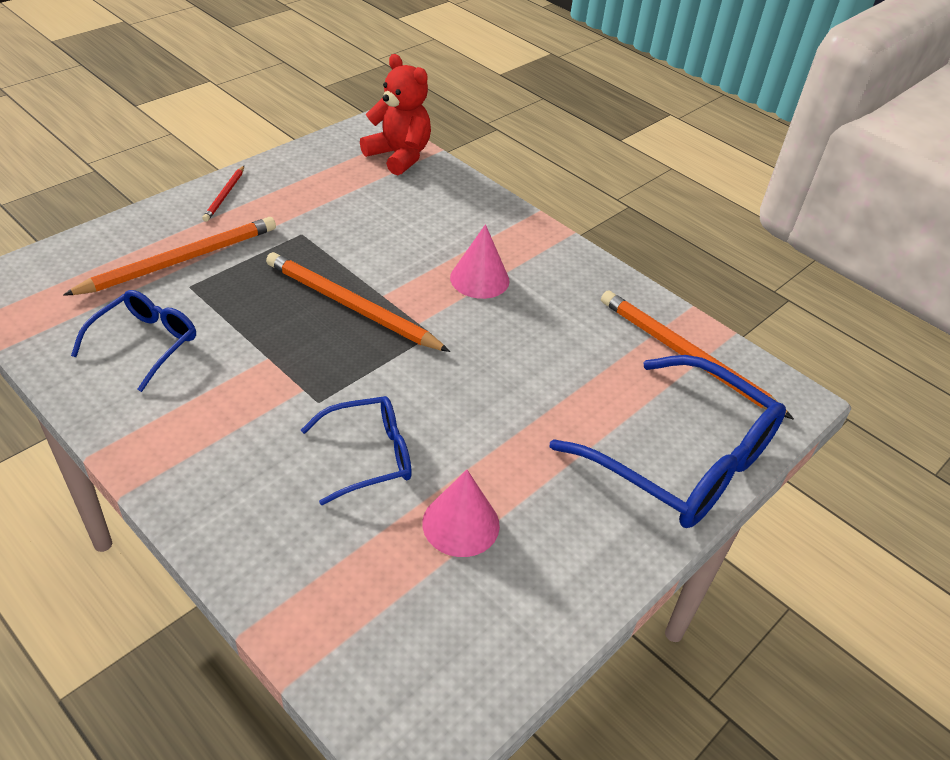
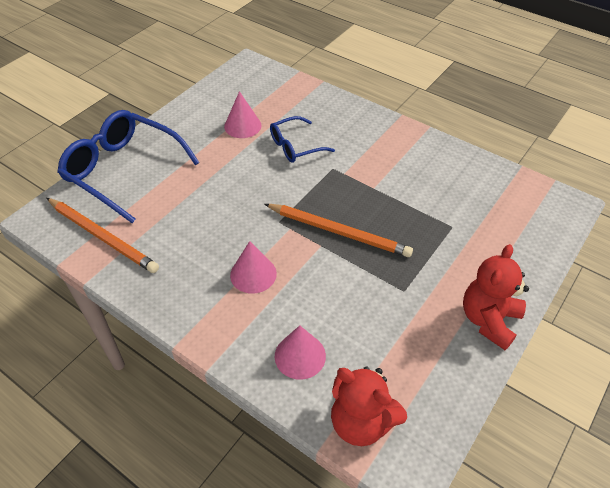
camera: 175 degrees right, 5 degrees up
(144, 344) = (448, 183): blue glasses -> none
(180, 260) = (473, 246): orange pencil -> none
(225, 195) = (489, 320): red pencil -> red teddy bear
(442, 203) = (300, 356): none -> pink cone

